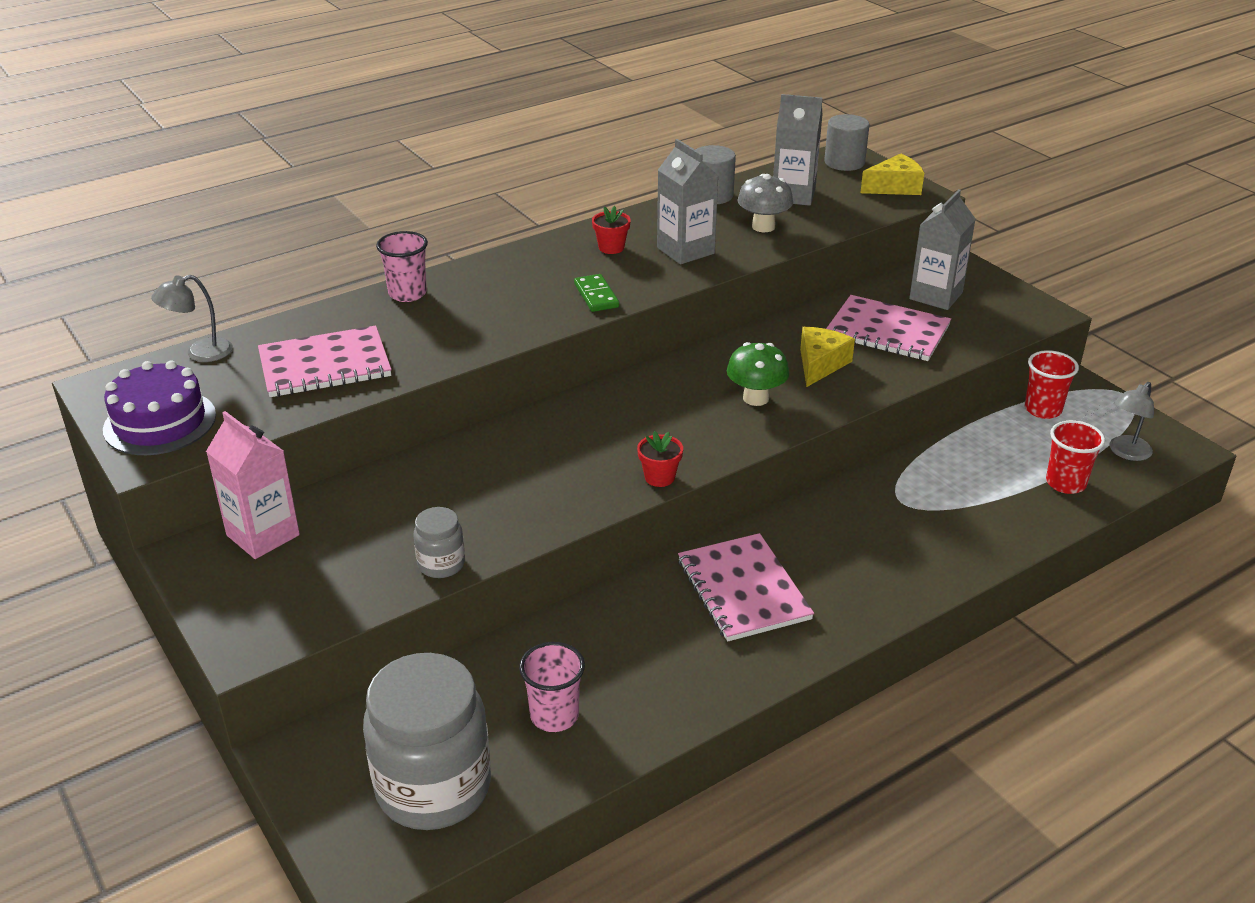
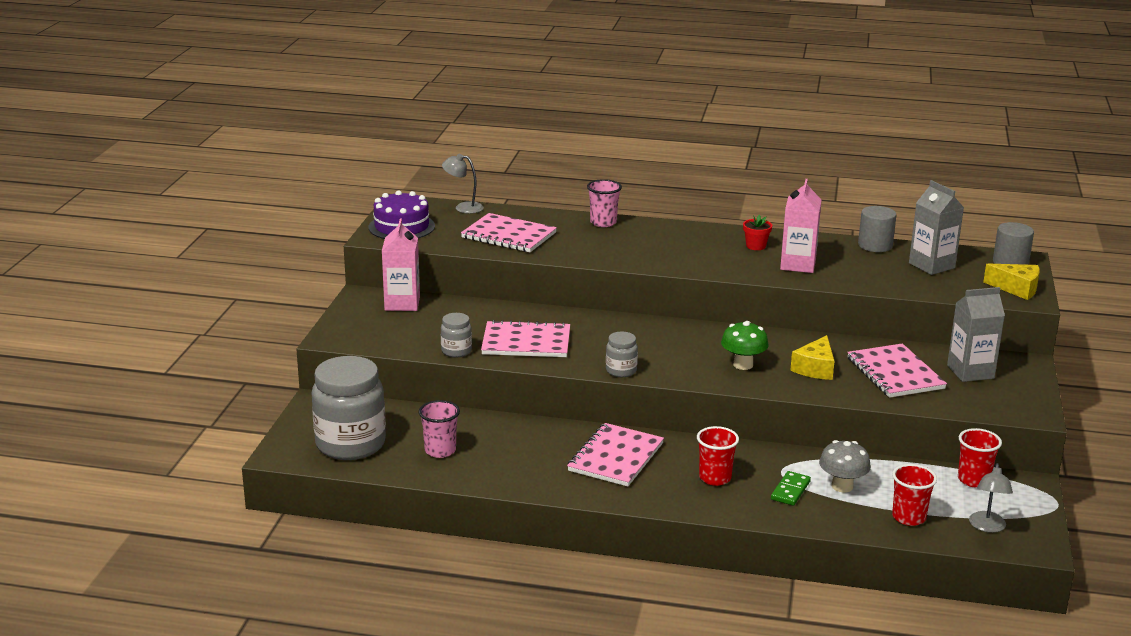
camera: 45 degrees right, 10 degrees down
(502, 501) = (526, 342): none -> pink notebook
(596, 296) = (701, 264): green domino -> green domino (790, 490)
(659, 477) = (621, 371): red flower pot -> grey jar
(685, 250) = (798, 265): grey carton -> pink carton
(763, 227) = (874, 273): grey mushroom -> grey mushroom (842, 486)
(820, 364) = (815, 368): yellow cheese -> yellow cheese turned 135 degrees clockwise
(864, 550) = (715, 478): none -> red cup
(1126, 453) = (987, 527): grey lamp -> grey lamp turned 75 degrees counterclockwise

